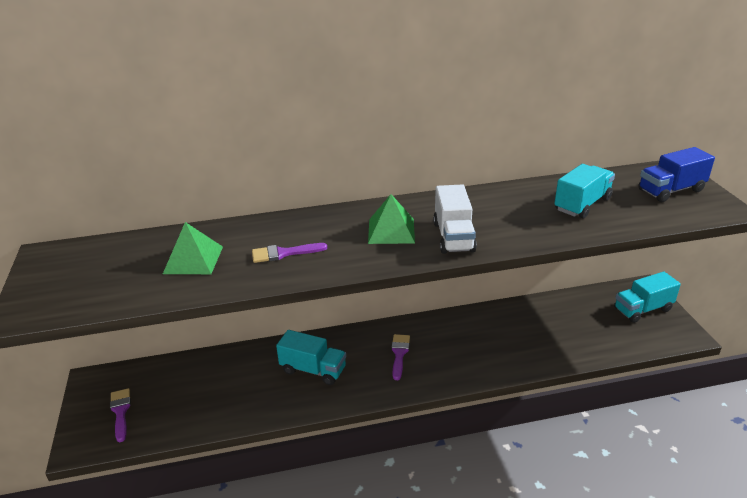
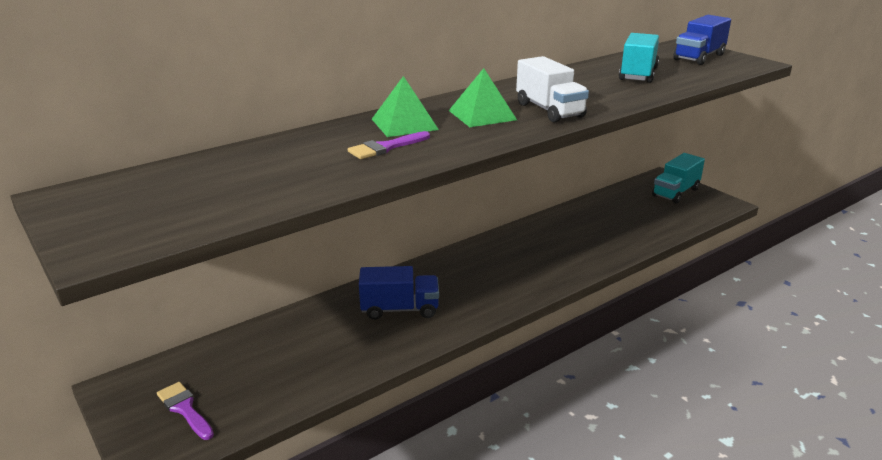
camera: 25 degrees left, 5 degrees down
(193, 260) = (281, 169): green pyramid -> green pyramid (404, 124)
(313, 370) = (400, 309): turquoise truck -> blue truck
(399, 354) = (482, 274): purple brush -> none

